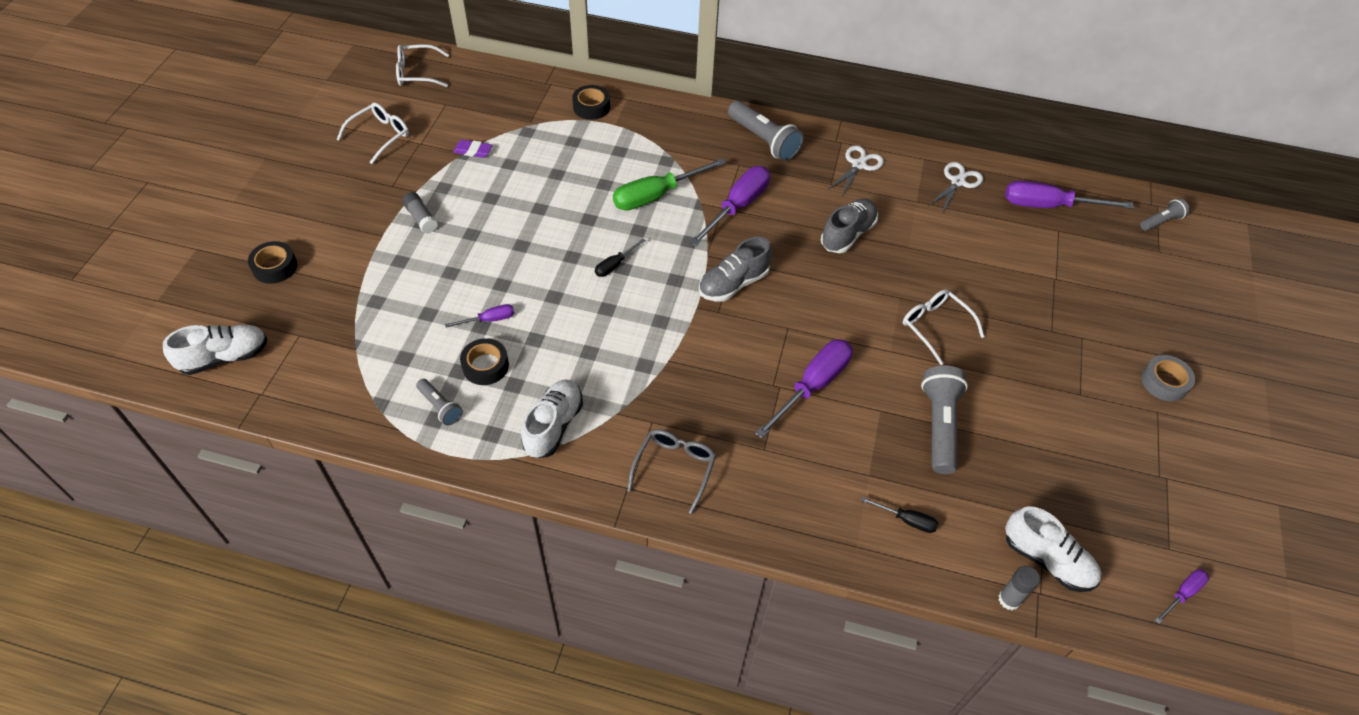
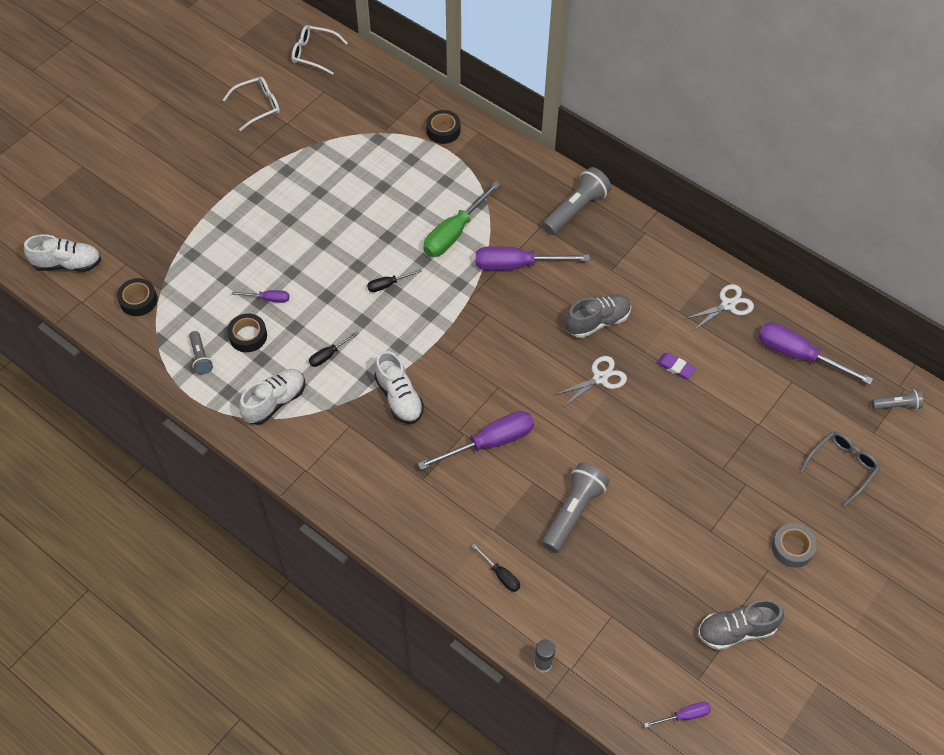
camera: 25 degrees right, 5 degrees up
(275, 267) = (131, 200): black tape -> black tape (138, 300)
(421, 218) = (257, 193): grey glue stick -> none
(473, 151) = (325, 143): purple eraser -> purple eraser (675, 367)
(589, 355) = (329, 355): none -> black screwdriver
(656, 195) = (454, 233): green screwdriver -> green screwdriver turned 45 degrees counterclockwise
(674, 468) = (347, 468): grey glasses -> grey glasses (842, 467)
(733, 284) = (475, 333): grey shoe -> grey shoe (736, 630)
(737, 207) = (517, 265): purple screwdriver -> purple screwdriver turned 150 degrees counterclockwise
(764, 140) = (576, 209): grey flashlight -> grey flashlight turned 120 degrees counterclockwise
(859, 165) = (647, 260): white scissors -> white scissors (600, 378)
(935, 326) = (622, 429): white glasses -> none
(1047, 560) = (592, 647): white shoe -> white shoe (399, 397)

